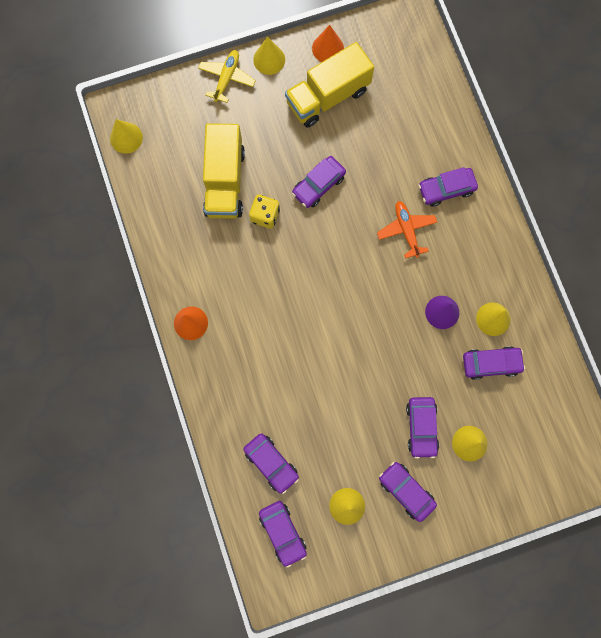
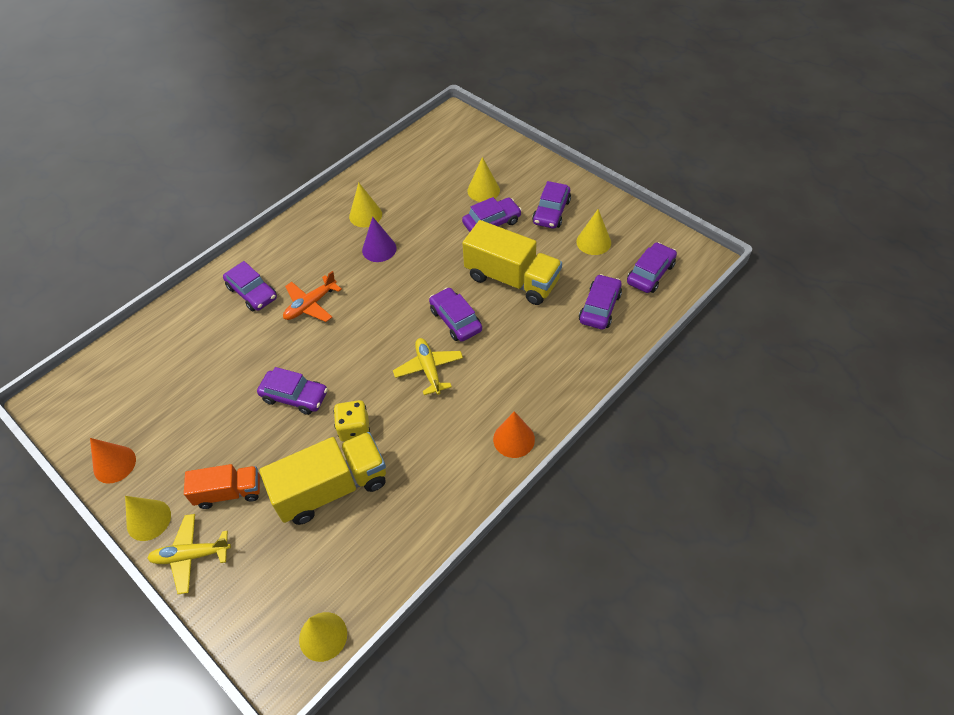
camera: 115 degrees left, 25 degrees down
(261, 115) = (229, 492): none -> orange truck
(288, 293) = (429, 369): none -> yellow plane
(328, 97) = (181, 435): yellow truck -> yellow truck (512, 279)
(491, 363) = (406, 202): purple car -> purple car (455, 320)

